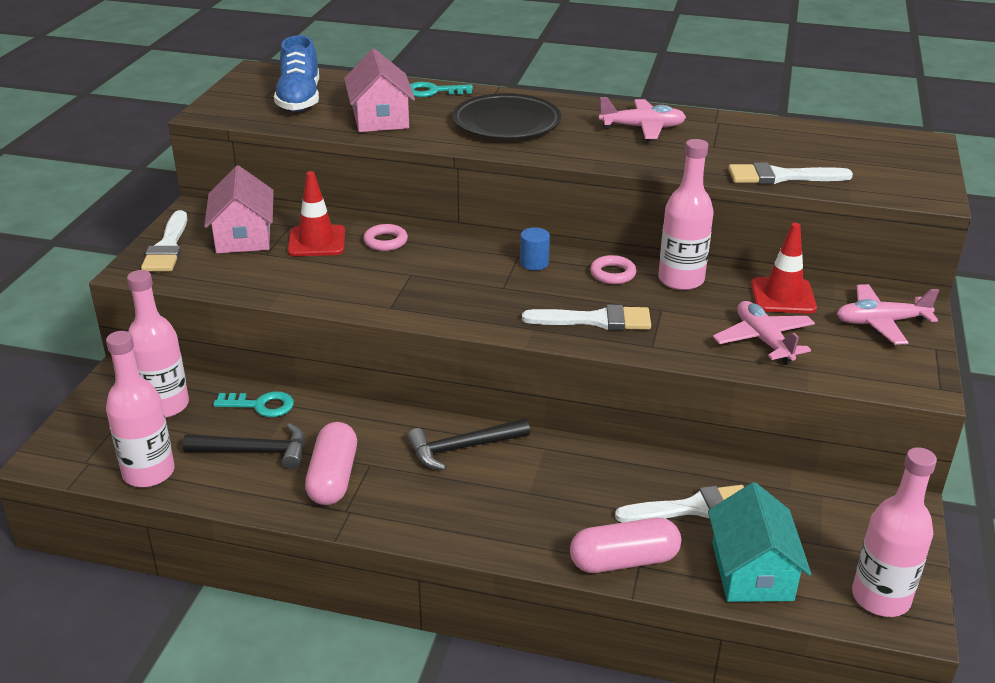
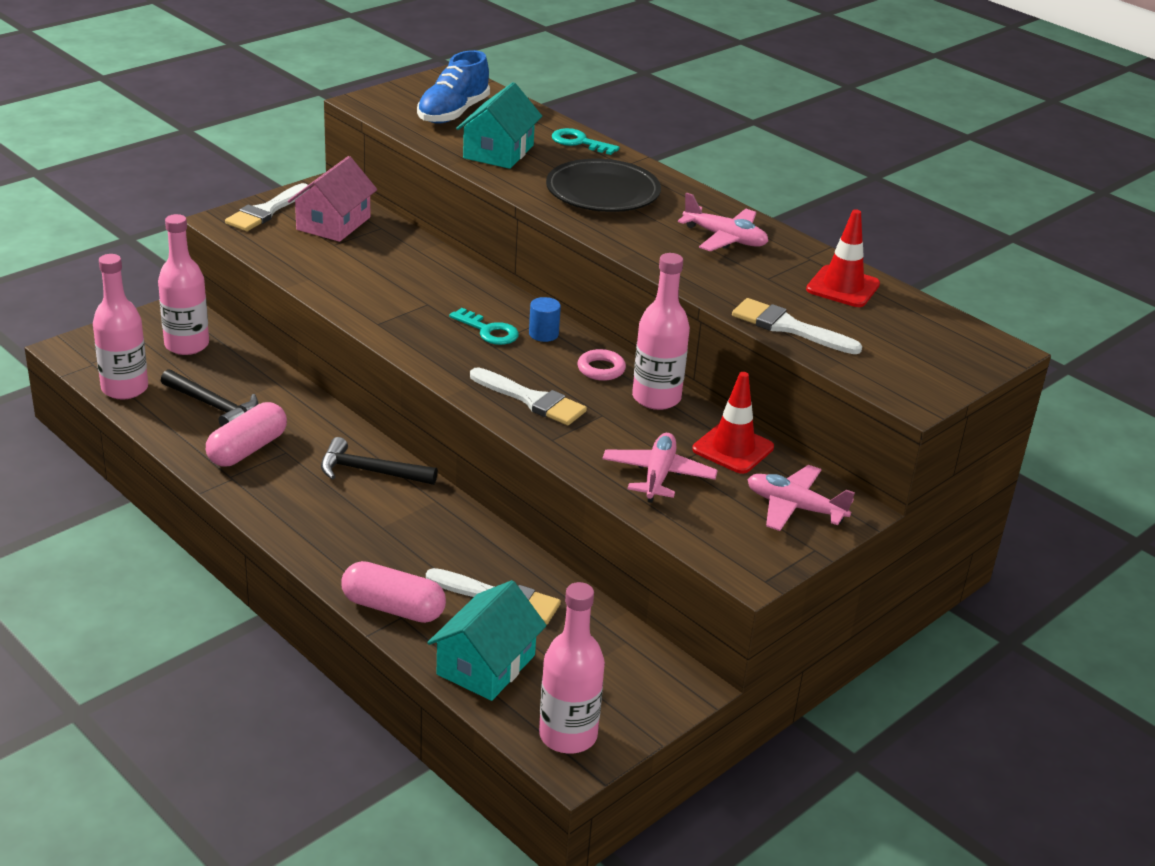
camera: 30 degrees right, 0 degrees up
(261, 405) = (255, 374): turquoise key -> turquoise key (488, 331)
(316, 241) = (385, 249): red traffic cone -> red traffic cone (843, 287)
(380, 118) = (498, 152): pink house -> turquoise house
(385, 241) = (441, 269): pink ring -> none

